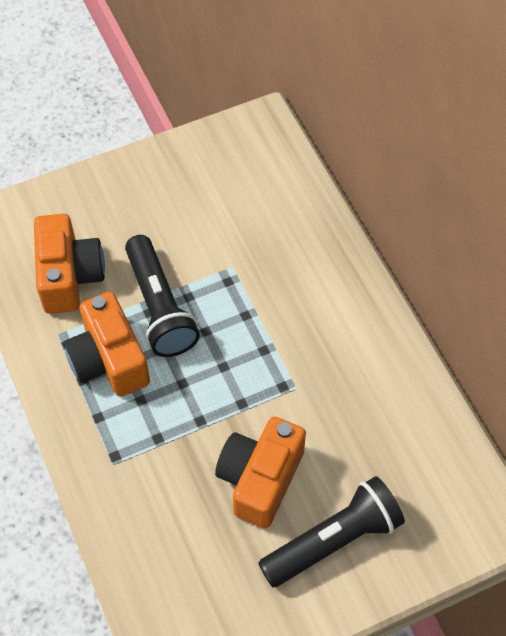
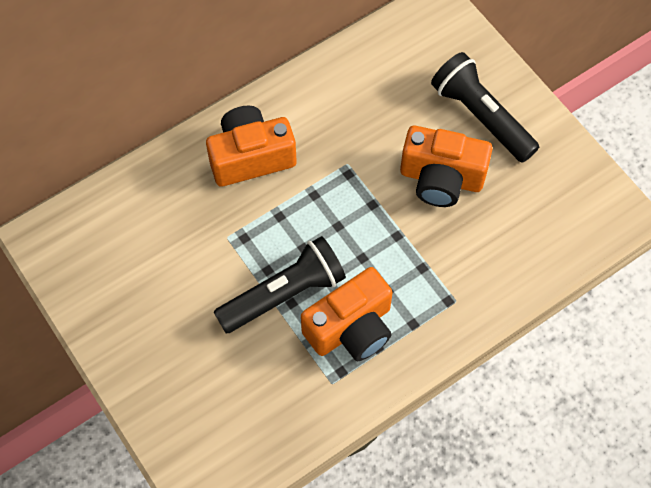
camera: 100 degrees left, 5 degrees up
(69, 276) = (262, 389): orange camera -> orange camera (251, 157)

